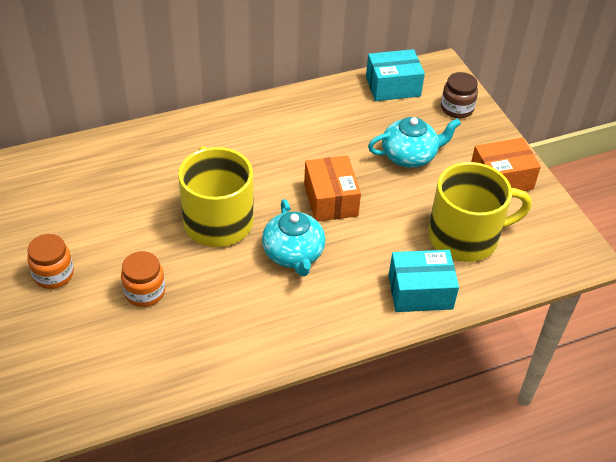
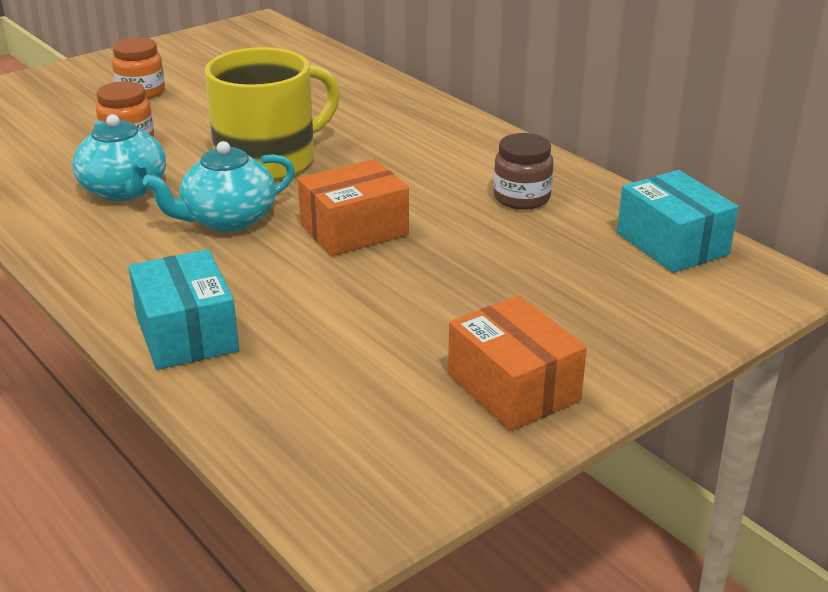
camera: 75 degrees right, 15 degrees down
(410, 156) = (504, 283): turquoise teapot -> turquoise teapot (125, 190)
(457, 108) = (675, 314): brown jar -> brown jar (521, 198)
(465, 237) = (334, 363): yellow mug -> none

